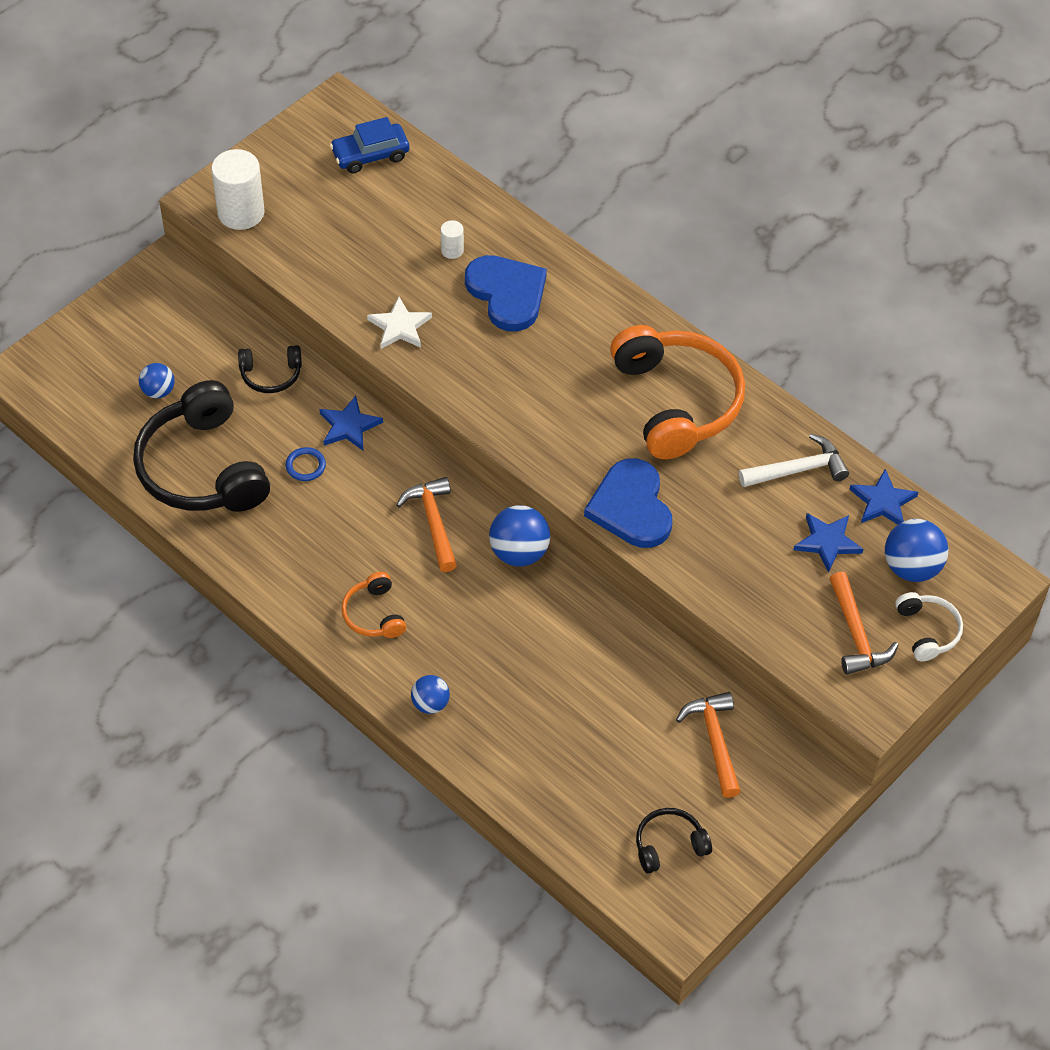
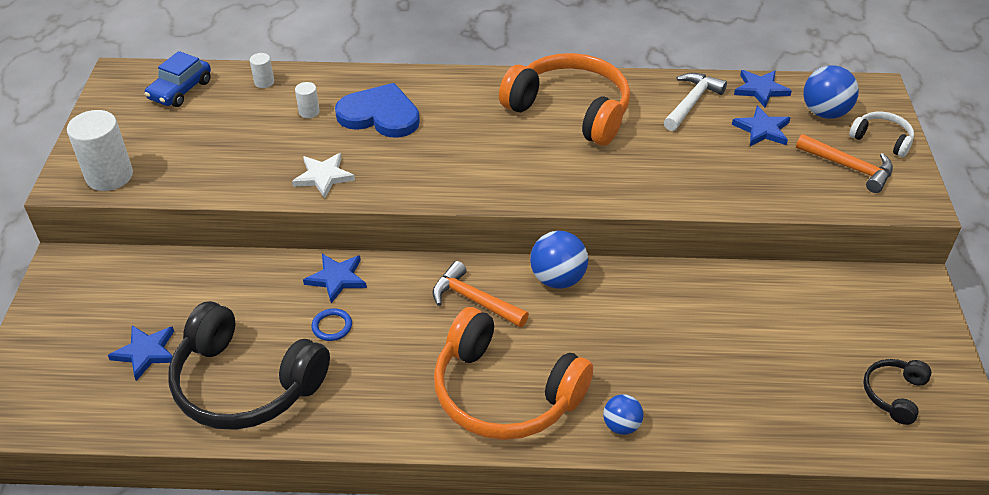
camera: 40 degrees left, 10 degrees down
(158, 391) = (146, 352): blue ball -> blue star
(271, 375) = (235, 283): black headphones -> none
(374, 614) = (504, 393): orange headphones -> orange headphones, size x2.13
(446, 191) = (264, 82): none -> white cylinder
(631, 507) = (622, 186): blue heart -> none
(714, 741) = (828, 305): orange hammer -> none

